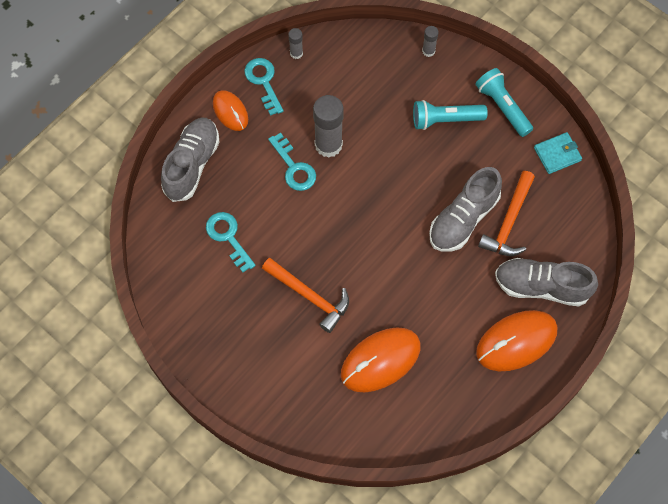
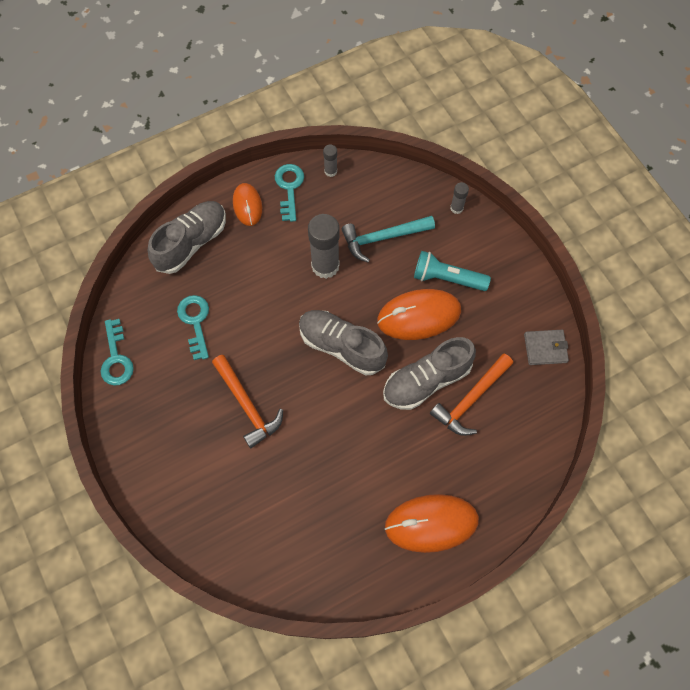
camera: 20 degrees right, 0 degrees up
(294, 167) = (284, 276): turquoise key -> turquoise key (116, 358)
(371, 101) = (383, 238): none -> turquoise hammer
(380, 360) = (289, 493): orange mouse -> orange mouse (419, 316)
(503, 107) = (508, 284): turquoise flashlight -> none
(541, 286) = (478, 476): grey shoe -> grey shoe (341, 346)
(557, 154) = (545, 348): turquoise wallet -> grey wallet

